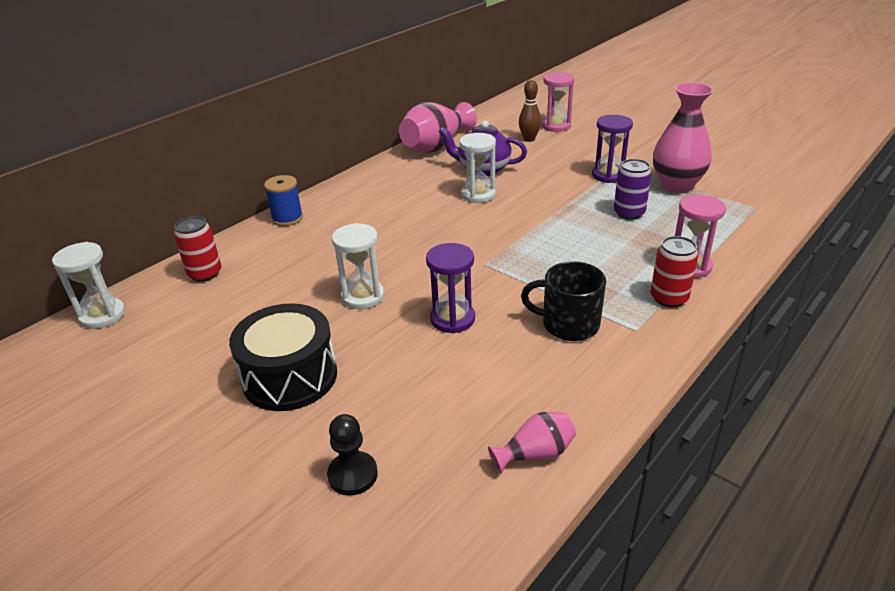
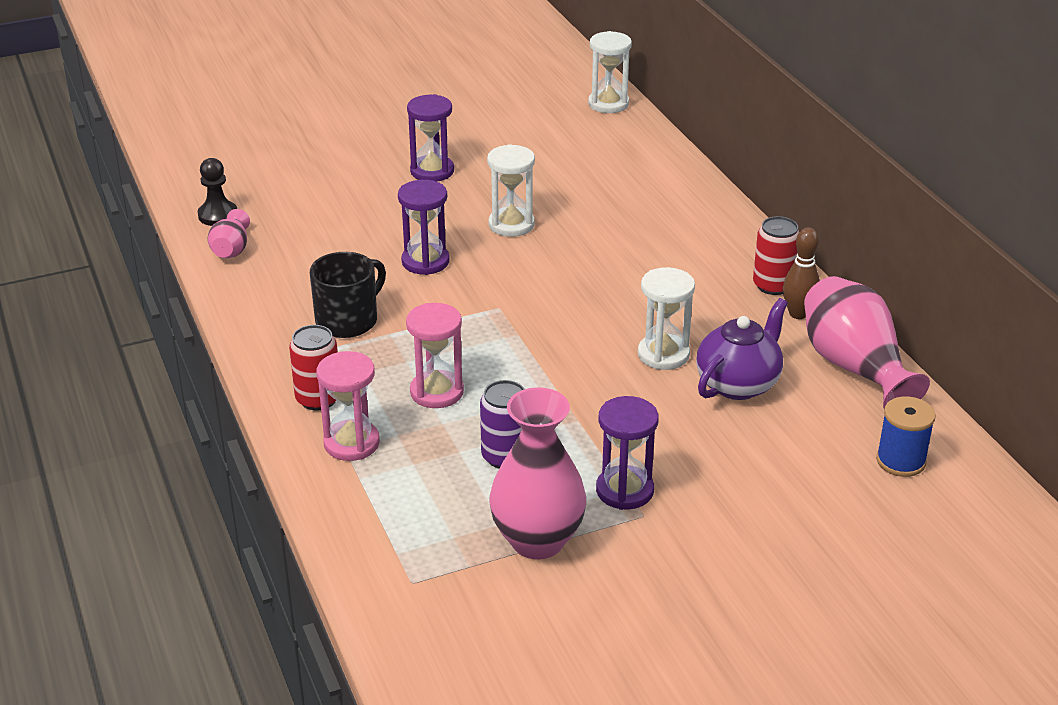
camera: 115 degrees right, 0 degrees up
(205, 273) = (636, 153): red can -> red can (773, 285)
(287, 218) = (716, 212): blue spool -> blue spool (900, 461)
(290, 376) = (432, 171): black drum -> purple hourglass
(353, 475) = (301, 177): black pawn -> black pawn (218, 215)
(529, 139) = (817, 466): brown bowling pin -> brown bowling pin (798, 314)
(556, 126) = (854, 518): pink hourglass -> pink hourglass (437, 392)

